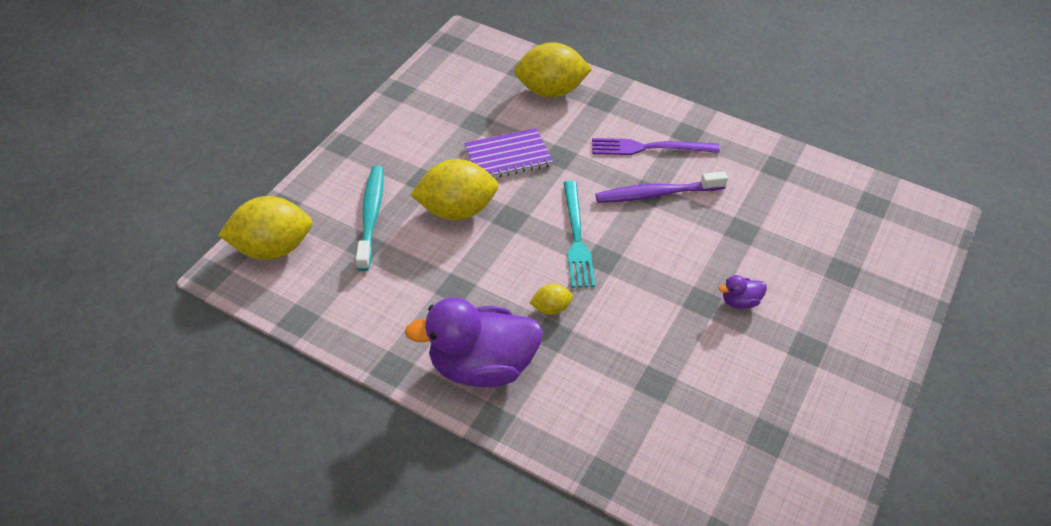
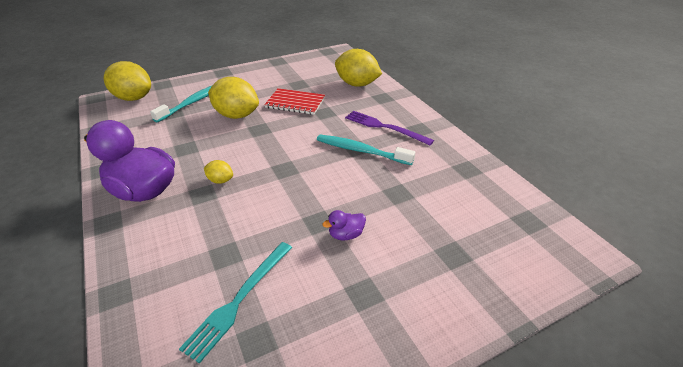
camera: 35 degrees right, 10 degrees down
(508, 156) = (295, 103): purple notebook -> red notebook
(576, 237) = (283, 152): turquoise fork -> turquoise fork (239, 300)
(657, 194) = (361, 151): purple toothbrush -> turquoise toothbrush
(740, 301) = (346, 235): purple duck -> purple duck turned 45 degrees counterclockwise

